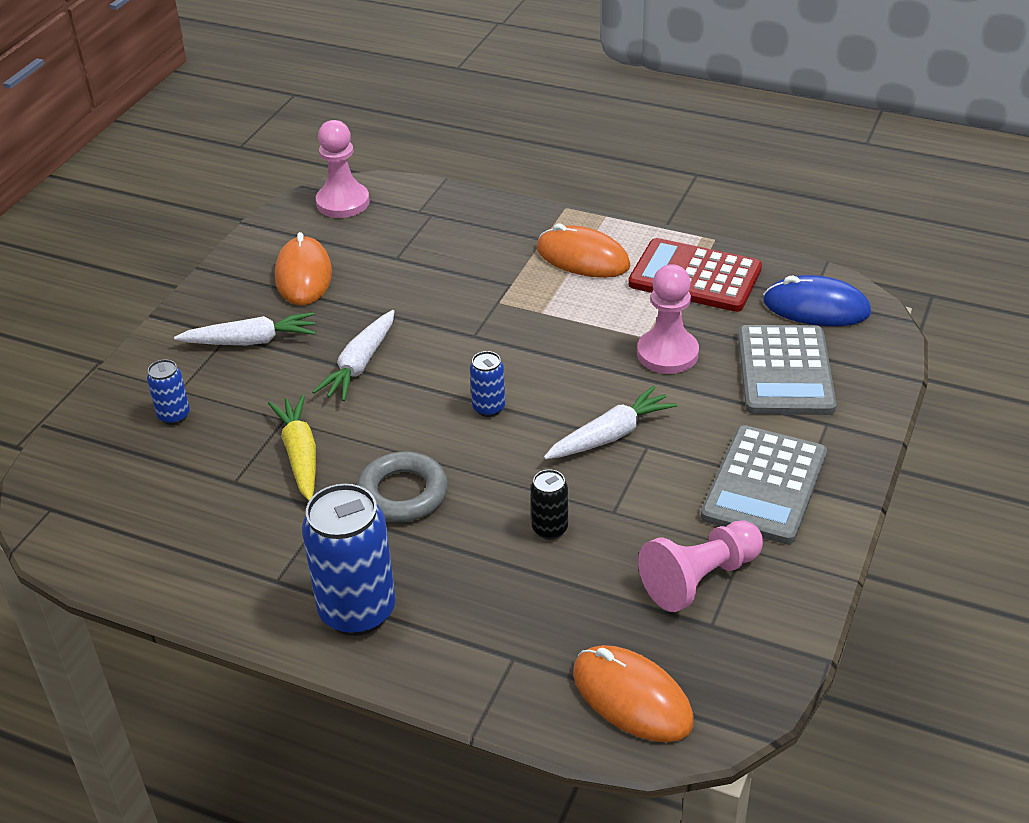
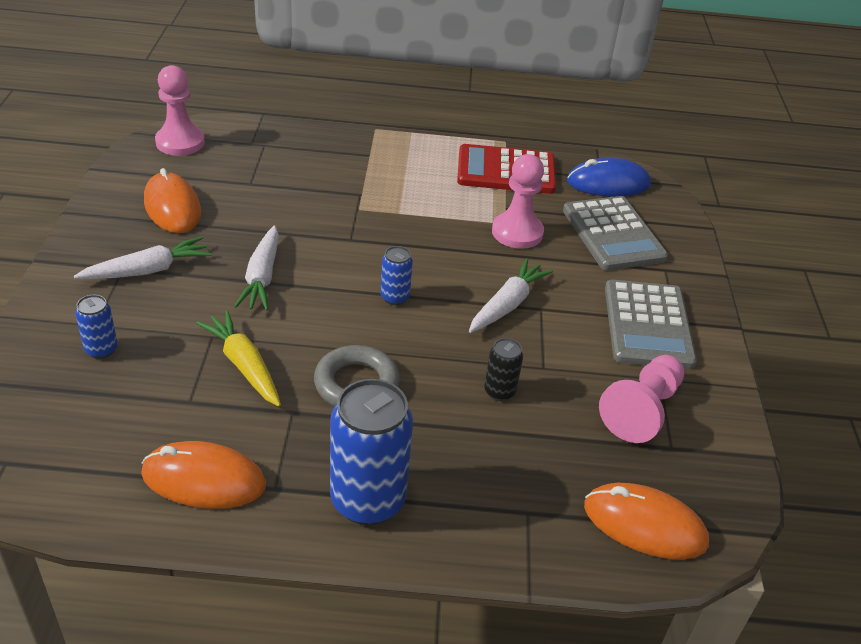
camera: 25 degrees left, 0 degrees up
(583, 258) = (410, 166): orange mouse -> orange mouse (204, 479)

